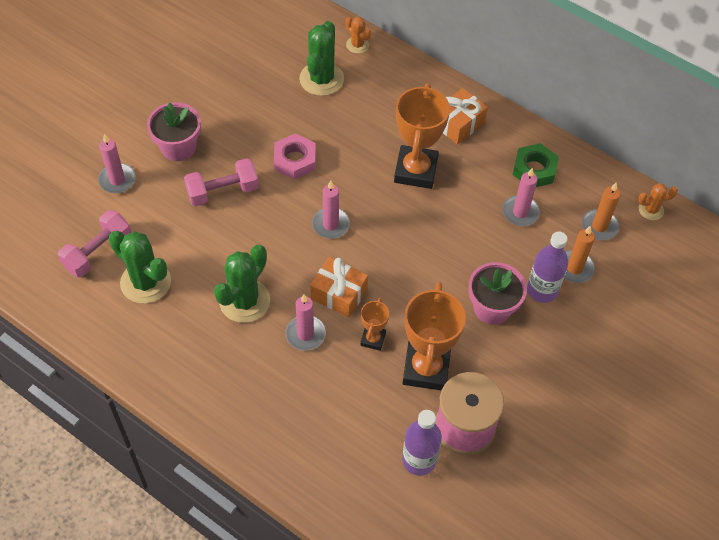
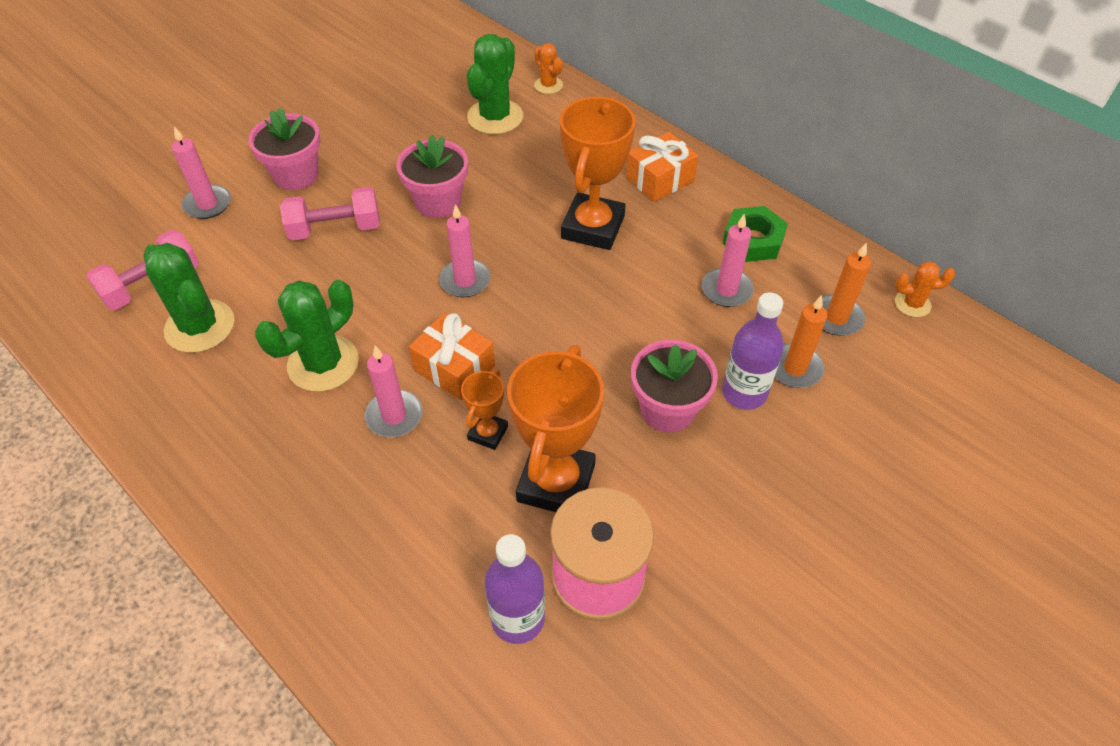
camera: 10 degrees right, 5 degrees down
(295, 160) = (438, 202): pink nut -> pink flower pot

